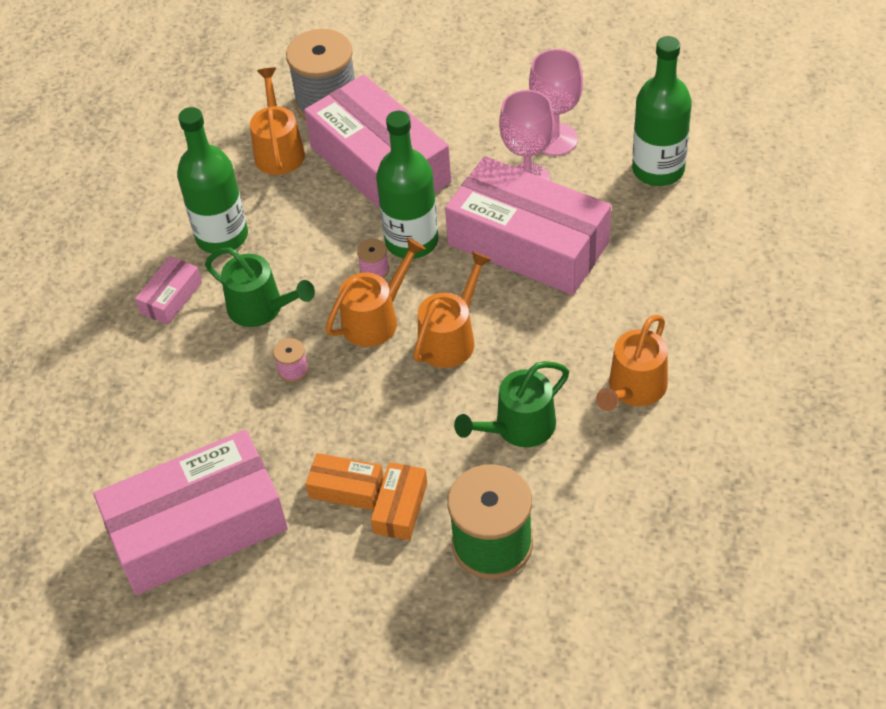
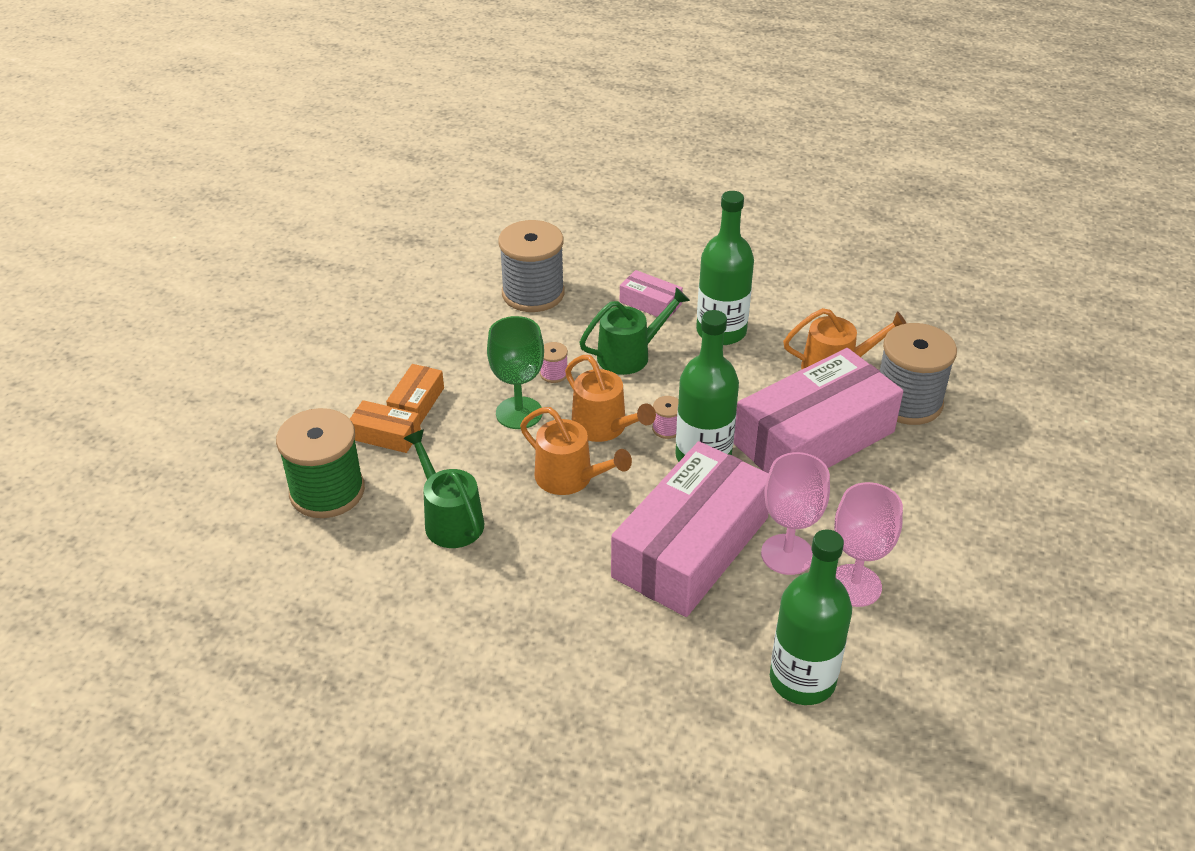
camera: 90 degrees right, 10 degrees down
(148, 407) = (533, 293): none -> grey spool
(197, 527) = (406, 321): pink box -> none
(261, 308) = (629, 355): green watering can -> green watering can turned 150 degrees counterclockwise
(358, 392) = (519, 413): none -> green goblet
(634, 389) = (474, 615): orange watering can -> none

